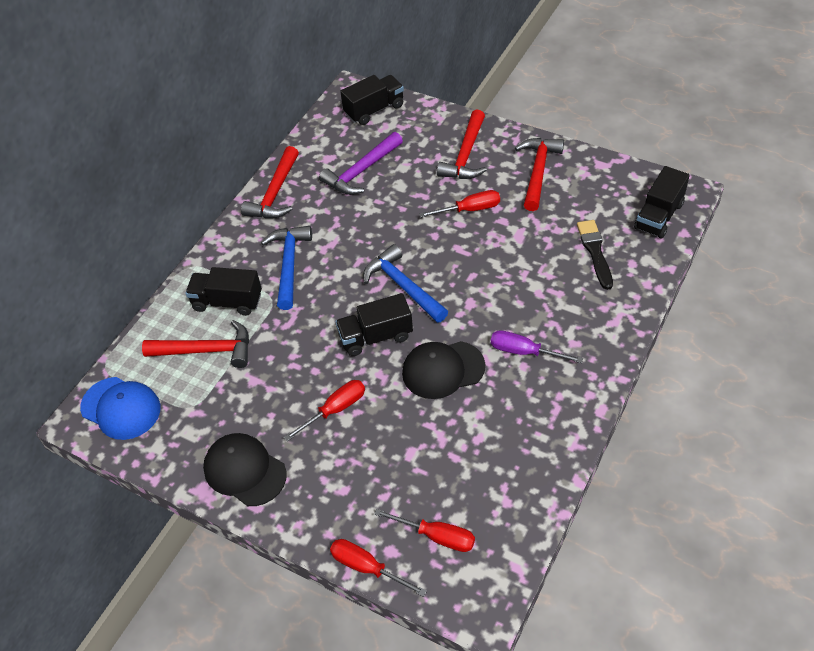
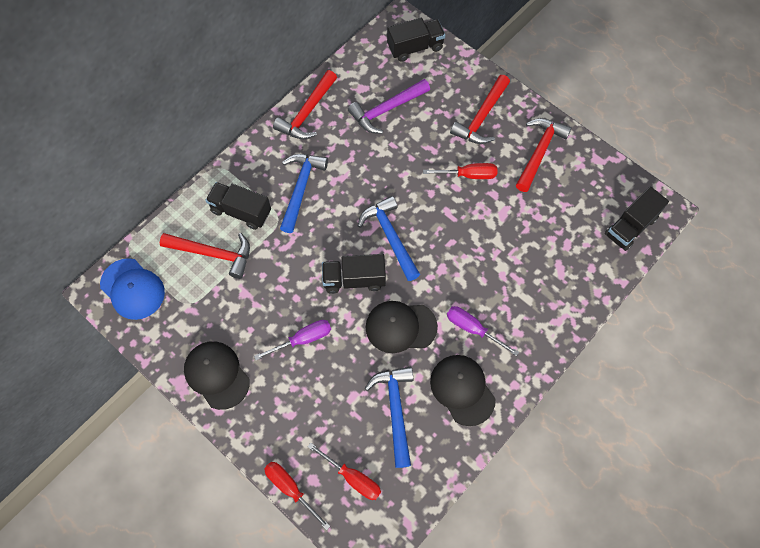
camera: 10 degrees right, 15 degrees up
(335, 409) = (303, 339): red screwdriver -> purple screwdriver
(464, 454) = (395, 410): none -> blue hammer
(532, 414) = (462, 389): none -> black cap
(595, 252) = (563, 247): black brush -> none

